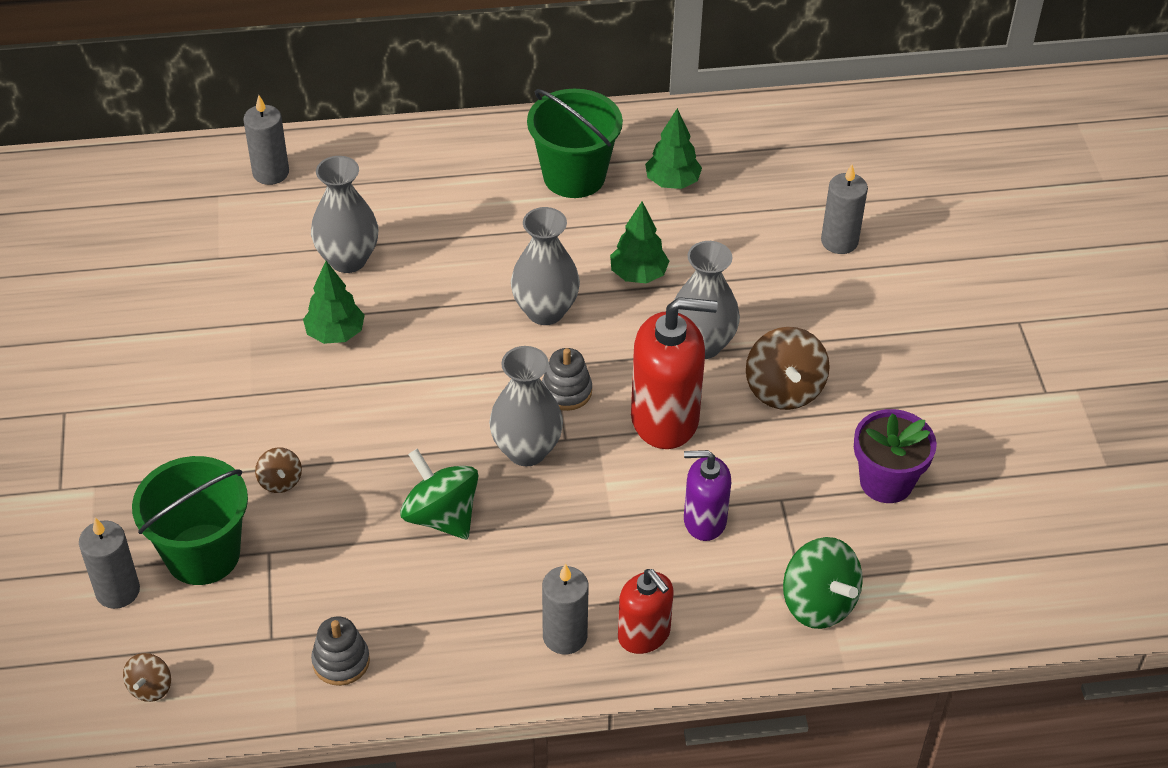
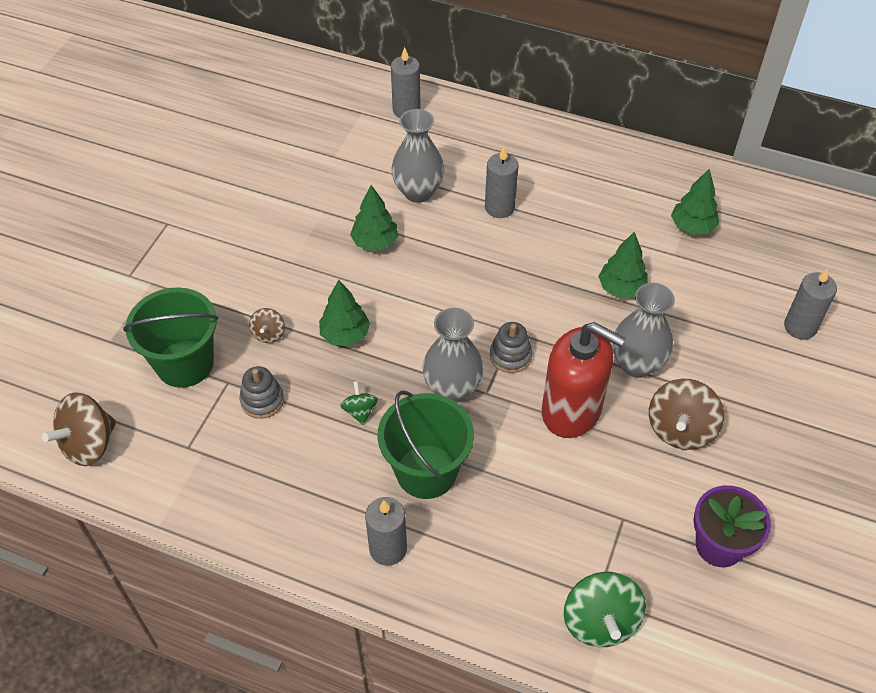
camera: 30 degrees right, 5 degrees up
(118, 591) = (115, 364): grey candle -> grey candle (499, 207)
(150, 687) = (89, 444): brown spinning top -> brown spinning top, size x1.89
(341, 661) = (221, 488): grey stacking toy -> grey stacking toy (262, 400)
(369, 445) = (345, 335): none -> green tree
(441, 516) = (360, 411): green spinning top -> green spinning top, size x0.53
(545, 311) = (533, 287): grey vase -> none
(574, 176) = (619, 193): green bucket -> green bucket (426, 471)
(644, 634) = (447, 577): red soap dispenser -> none
(704, 521) = (551, 507): purple soap dispenser -> none

